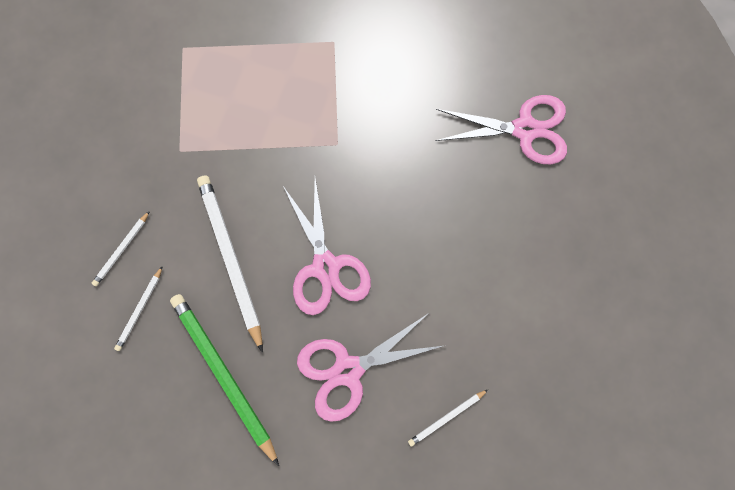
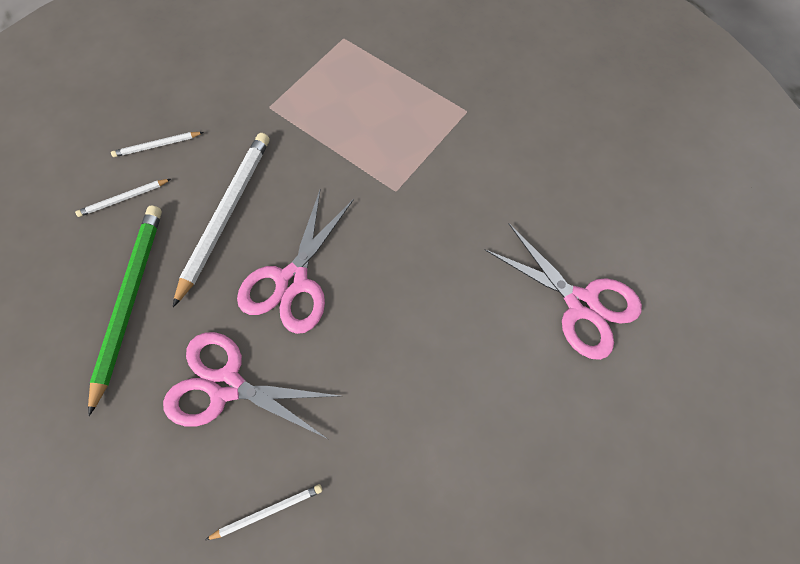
camera: 40 degrees right, 10 degrees down
(446, 417) = (268, 511): white pencil -> white pencil turned 150 degrees clockwise

